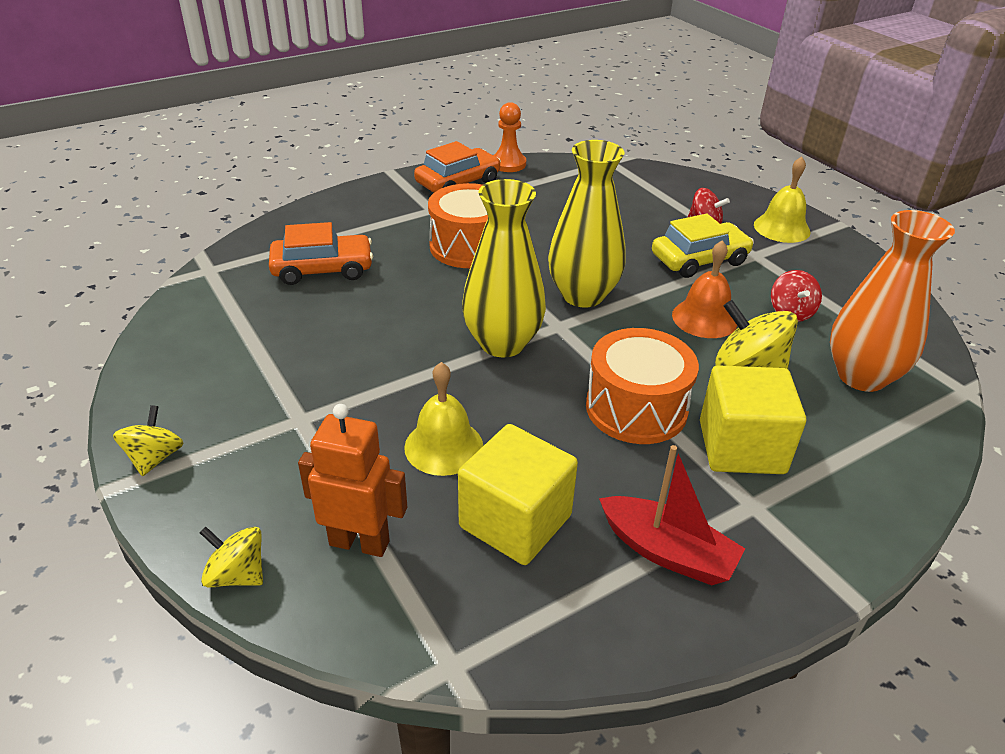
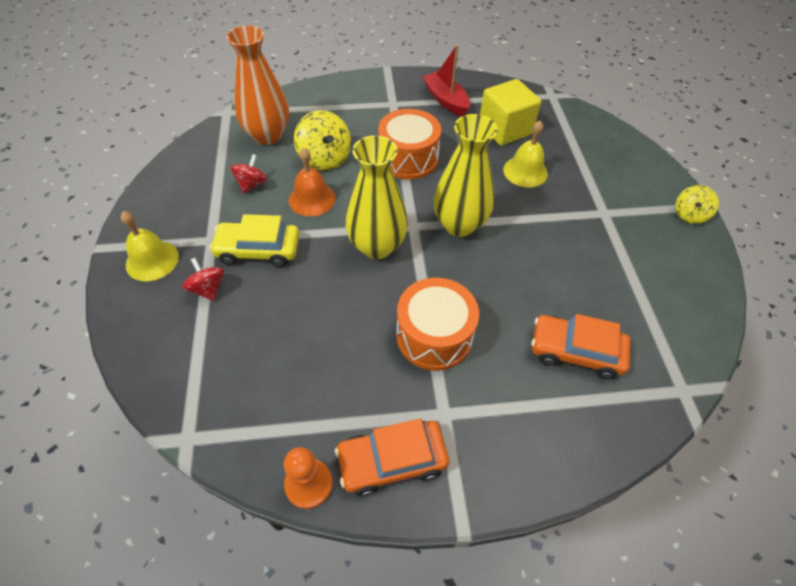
camera: 155 degrees left, 15 degrees up
(237, 574) = (637, 147): yellow spinning top -> none
(359, 542) = (580, 142): orange robot -> none
(741, 447) = (373, 125): yellow cube -> none

